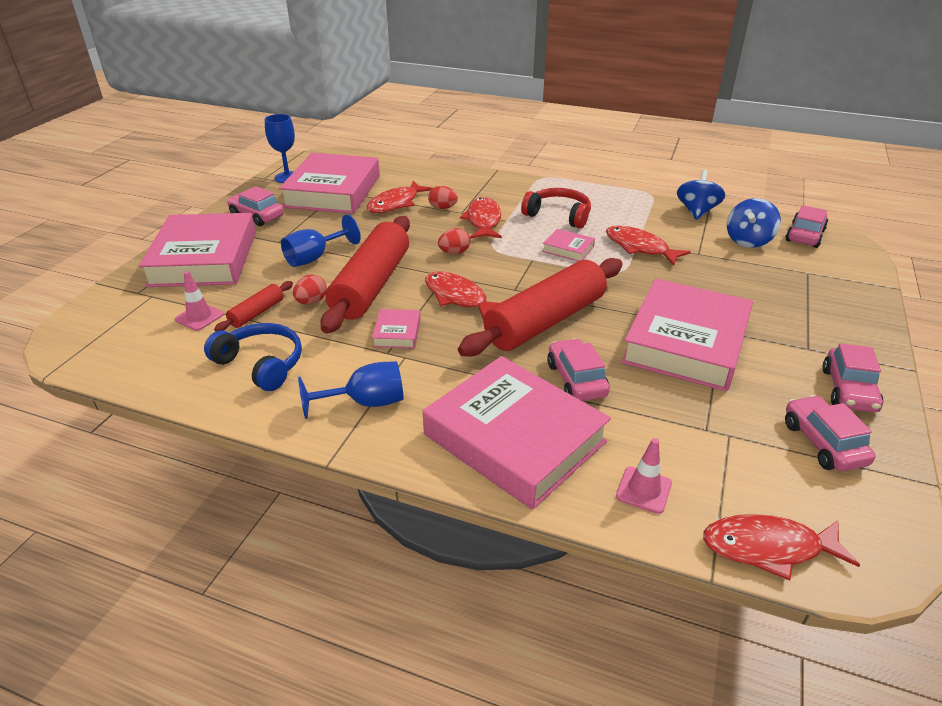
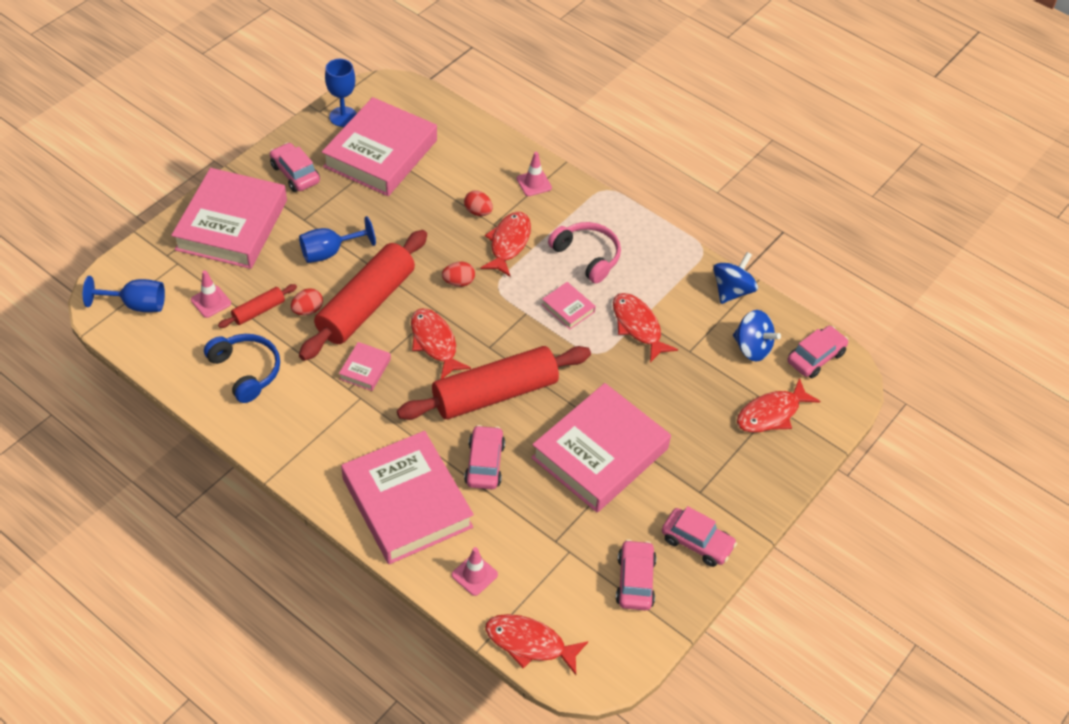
camera: 15 degrees right, 15 degrees up
(366, 403) = (312, 435): blue goblet -> blue goblet (136, 305)
(396, 203) = (435, 192): red fish -> red fish (771, 413)
(480, 184) = (534, 183): none -> pink traffic cone
(558, 215) = (587, 256): red headphones -> pink headphones
(748, 240) = (752, 348): blue spinning top -> blue spinning top turned 105 degrees counterclockwise
(848, 390) = (697, 542): pink car -> pink car turned 90 degrees counterclockwise

